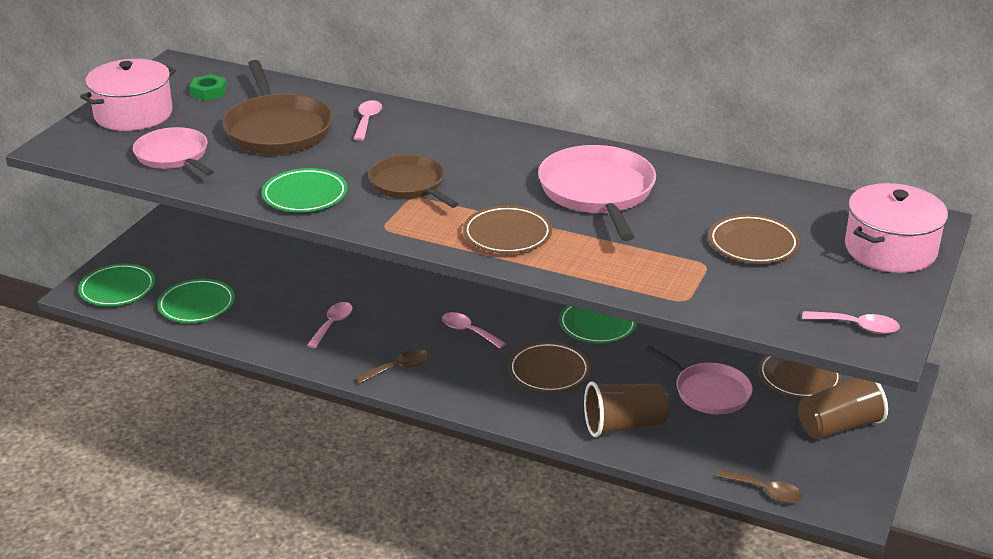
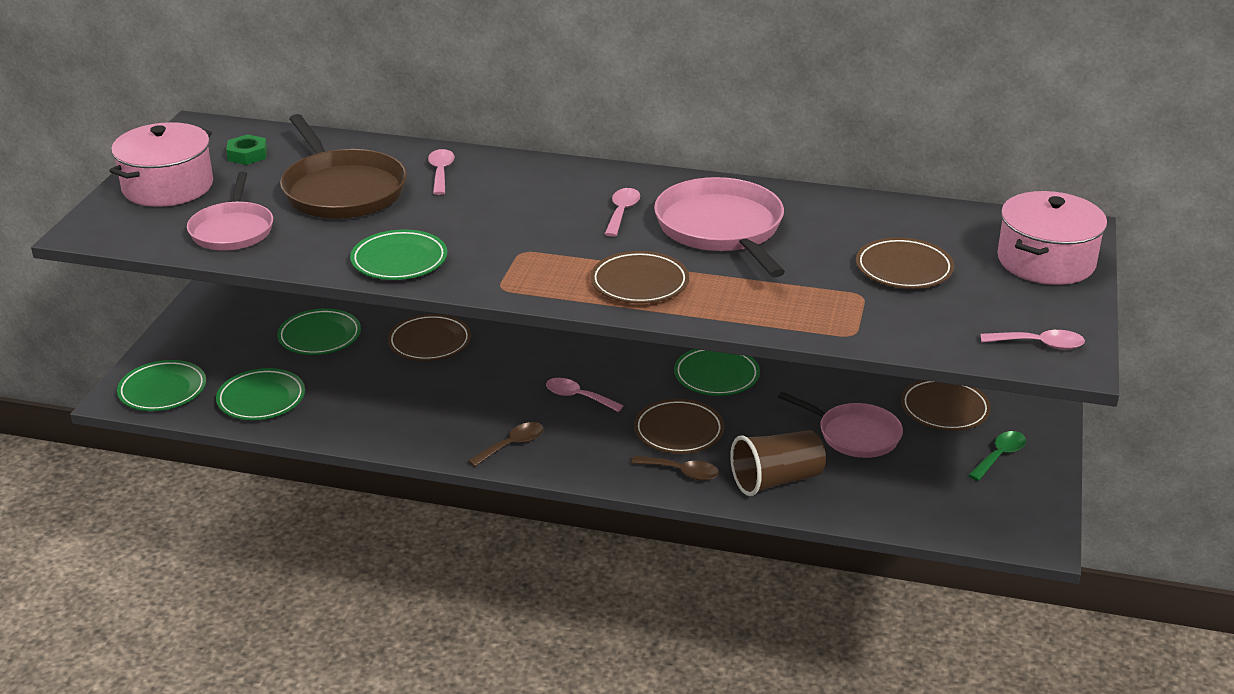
camera: 10 degrees left, 0 degrees up
(174, 156) = (232, 230): pink pan -> pink pan turned 135 degrees counterclockwise
(261, 256) = (320, 337): none -> green plate
(332, 324) = (424, 405): pink spoon -> pink spoon (622, 212)
(353, 270) = (429, 342): none -> brown plate
(410, 185) = (513, 239): brown pan -> none
(766, 492) = (945, 533): brown spoon -> brown spoon (681, 472)
(839, 426) = (1000, 456): brown cup -> green spoon

